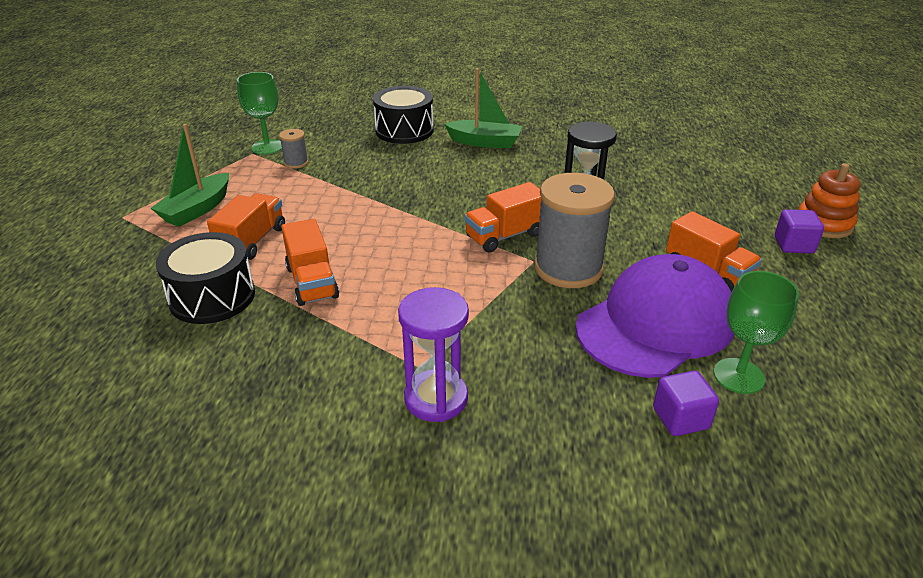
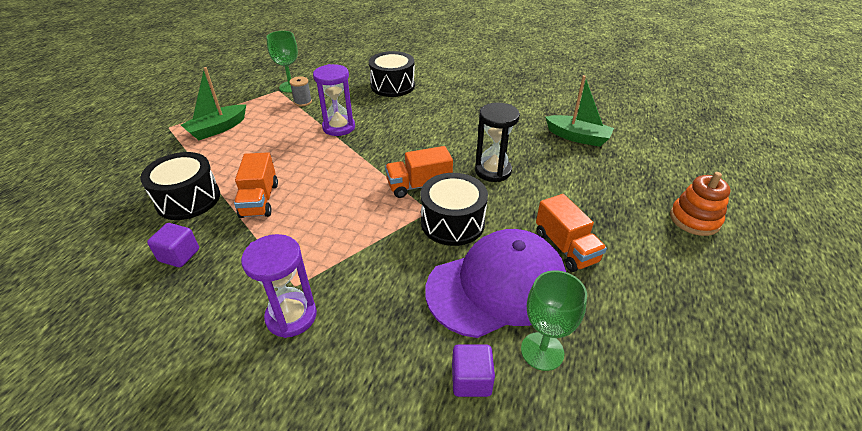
camera: 15 degrees right, 5 degrees up
(252, 241) = (239, 160): orange truck -> none
(363, 186) = (339, 127): none -> purple hourglass
(485, 142) = (447, 103): green boat -> green boat (577, 137)
(568, 268) = (452, 222): grey spool -> black drum
(793, 245) = (656, 235): purple cube -> purple cube (179, 255)

